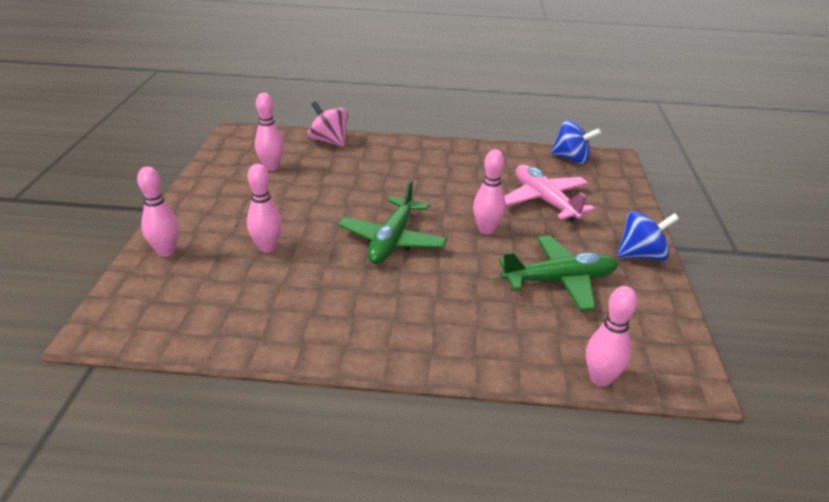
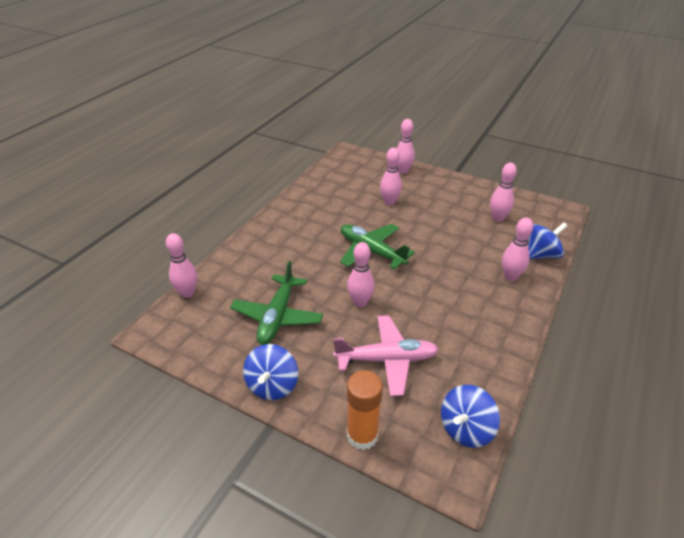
camera: 115 degrees right, 5 degrees up
(329, 141) = (541, 255): pink spinning top -> blue spinning top
(376, 154) = (510, 276): none -> pink bowling pin
(628, 198) = (362, 435): none -> orange glue stick

